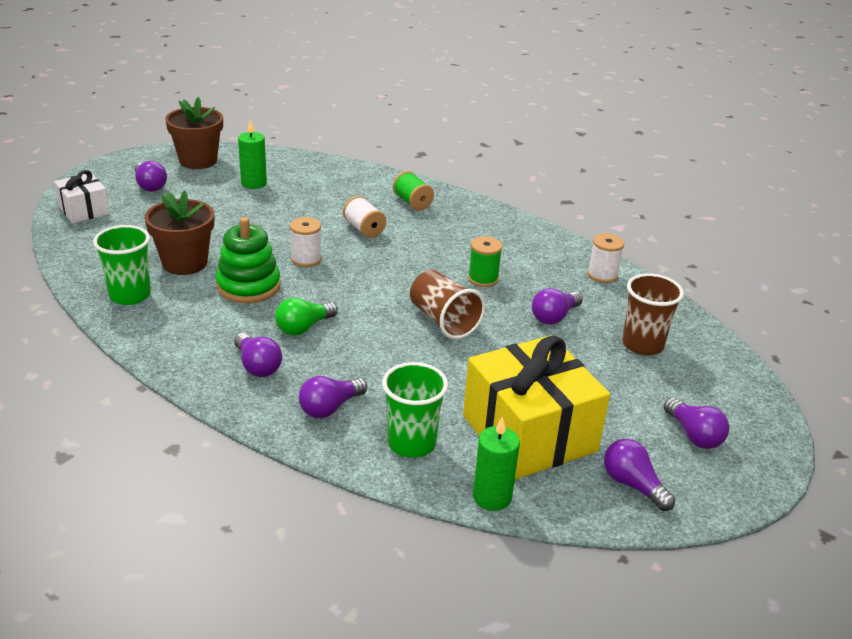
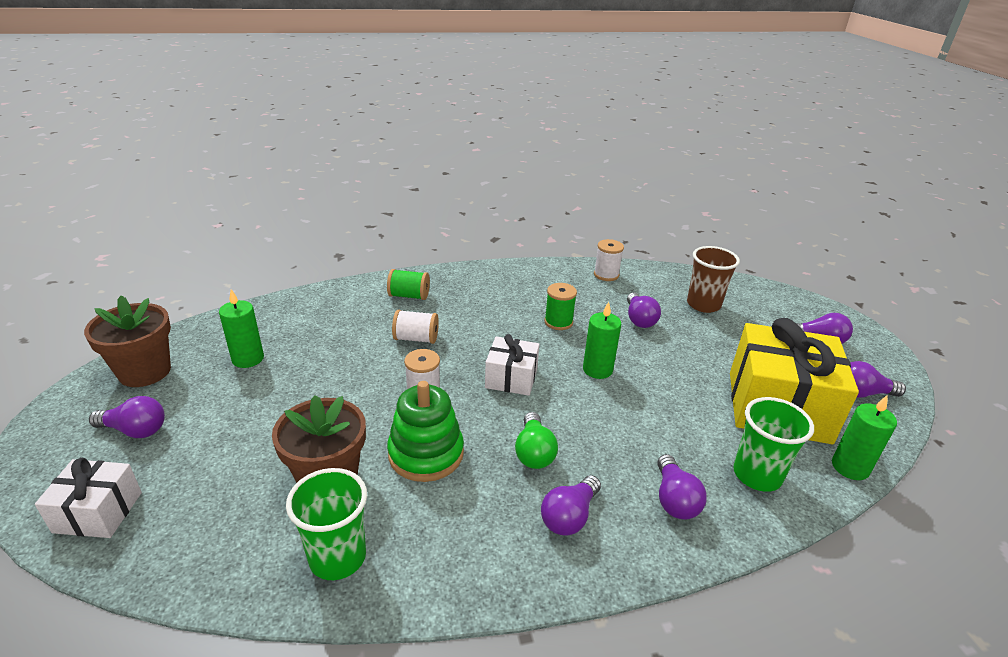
camera: 50 degrees left, 0 degrees up
(257, 366) = (569, 516): purple light bulb -> purple light bulb turned 120 degrees clockwise
(374, 286) = (511, 378): none -> white gift
(443, 320) = (597, 369): brown cup -> green candle

